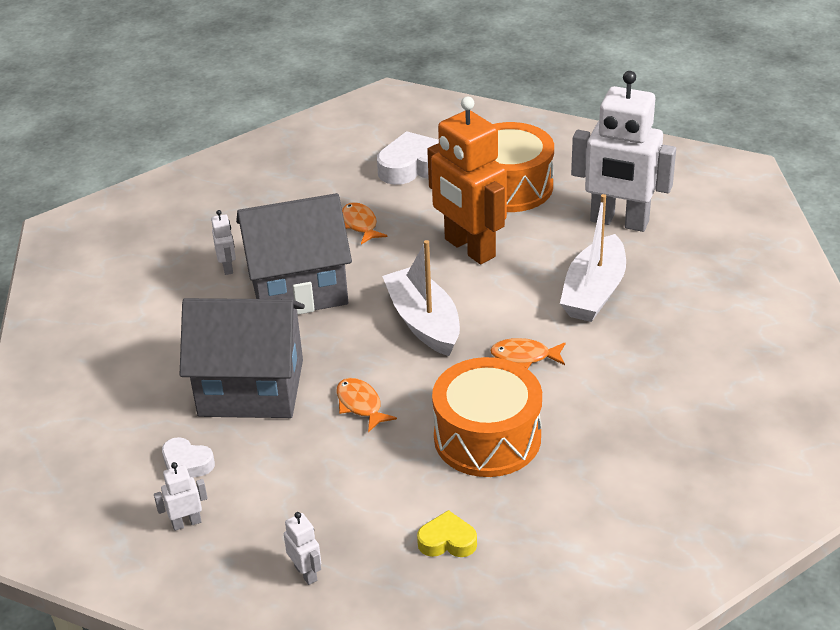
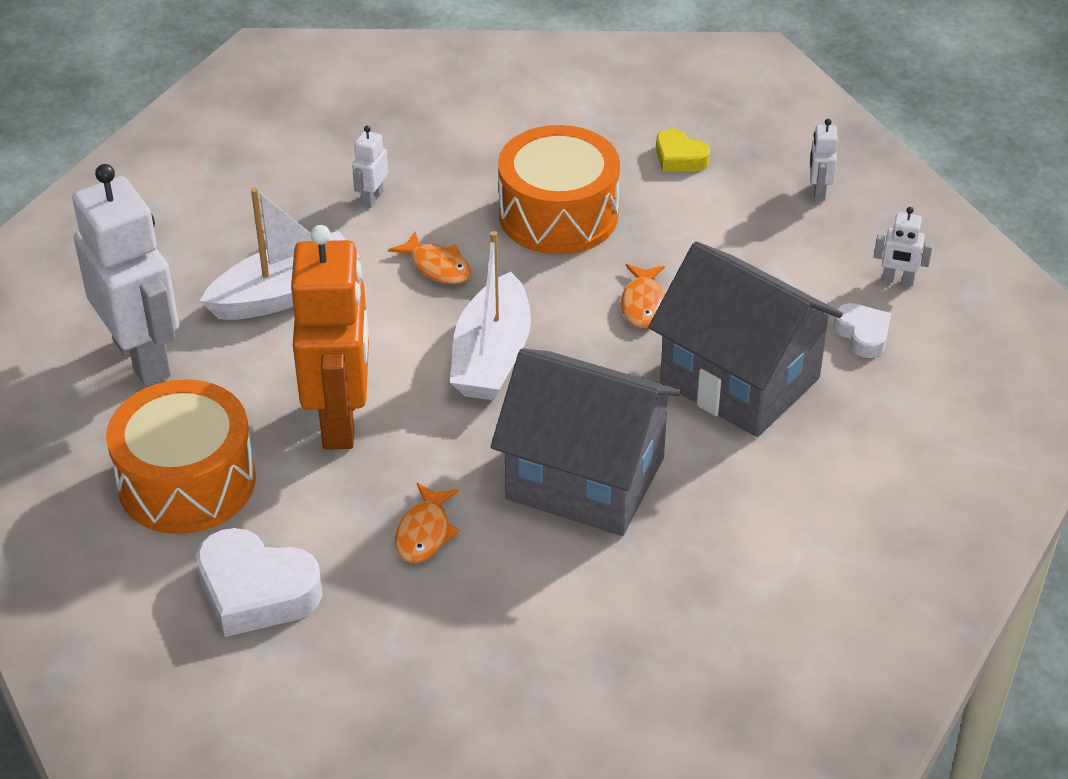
camera: 145 degrees left, 5 degrees up
(228, 267) = (644, 561): white robot -> white robot (372, 198)

